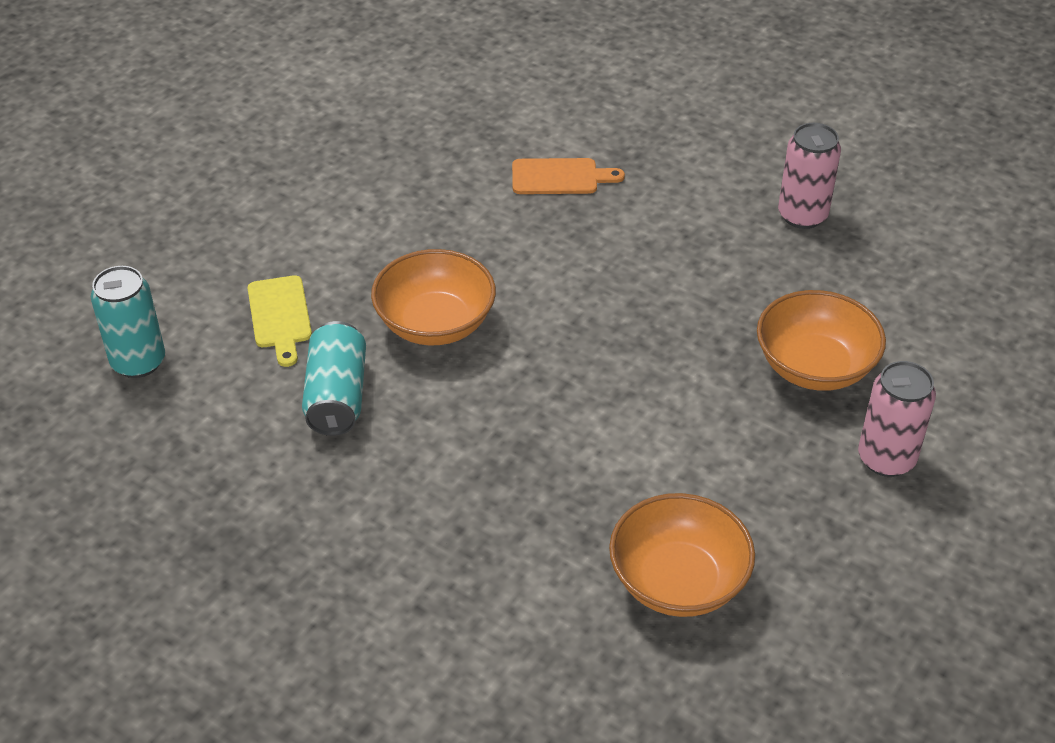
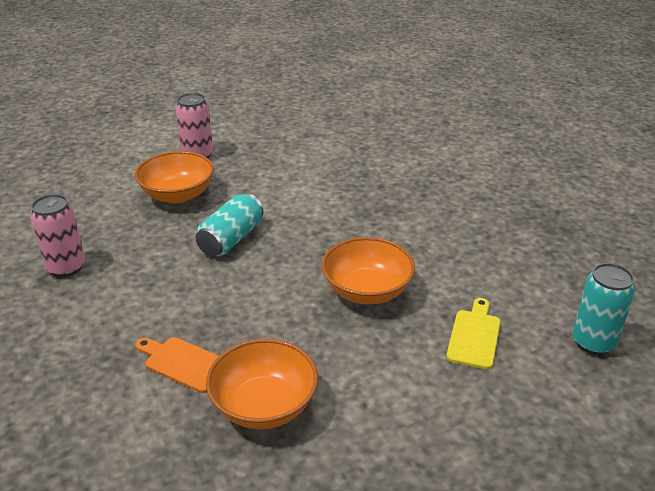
camera: 150 degrees left, 10 degrees down
(337, 396) = (457, 272): turquoise can -> turquoise can (231, 239)
(678, 581) = (337, 150): orange bowl -> orange bowl (264, 405)

